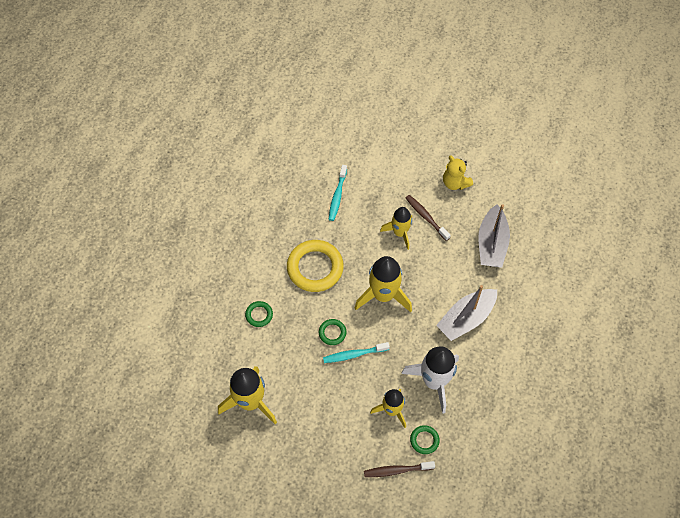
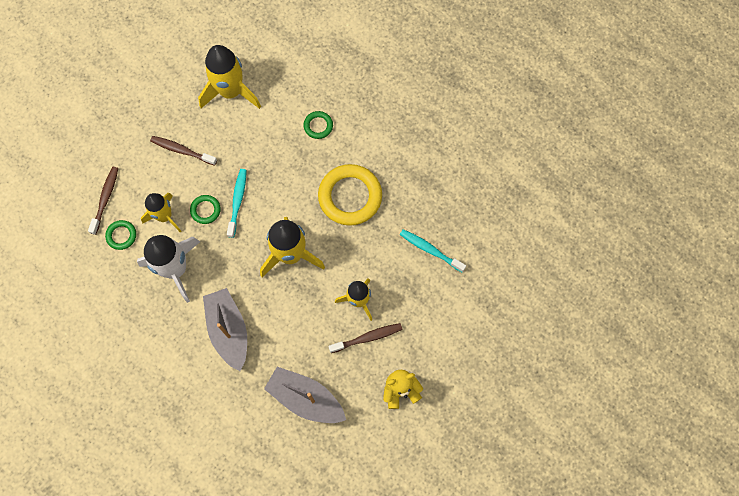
camera: 110 degrees right, 10 degrees up
(324, 421) = (182, 150): none -> brown toothbrush
(332, 333) = (269, 189): green ring -> green ring (205, 210)

